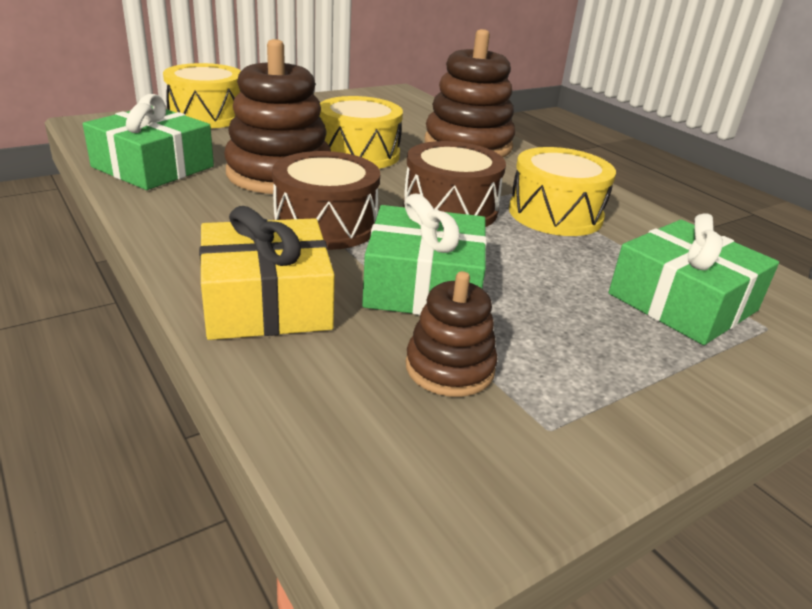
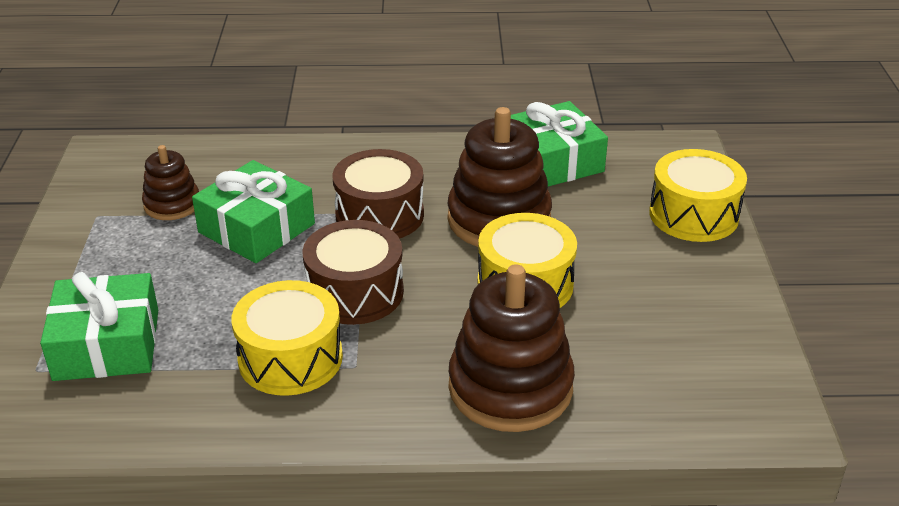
camera: 125 degrees right, 5 degrees up
(266, 302) = (298, 164): yellow gift -> none

